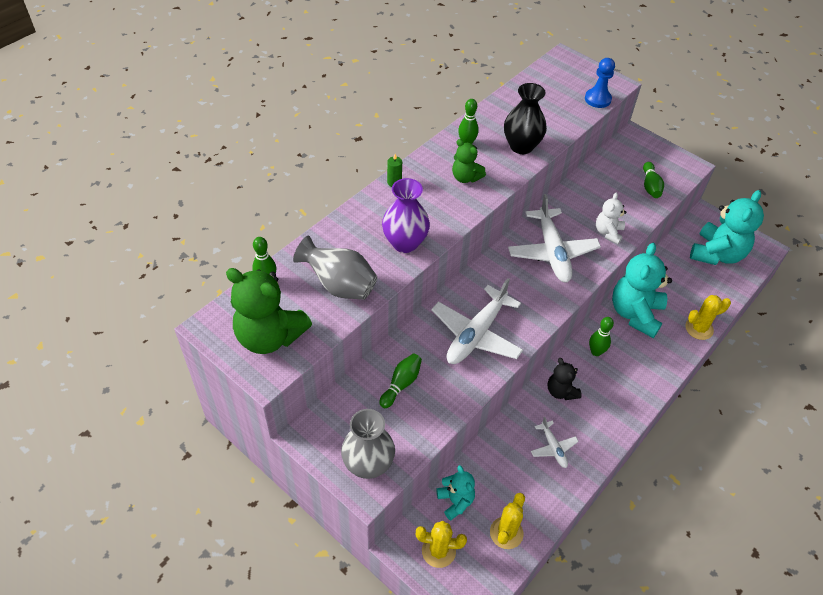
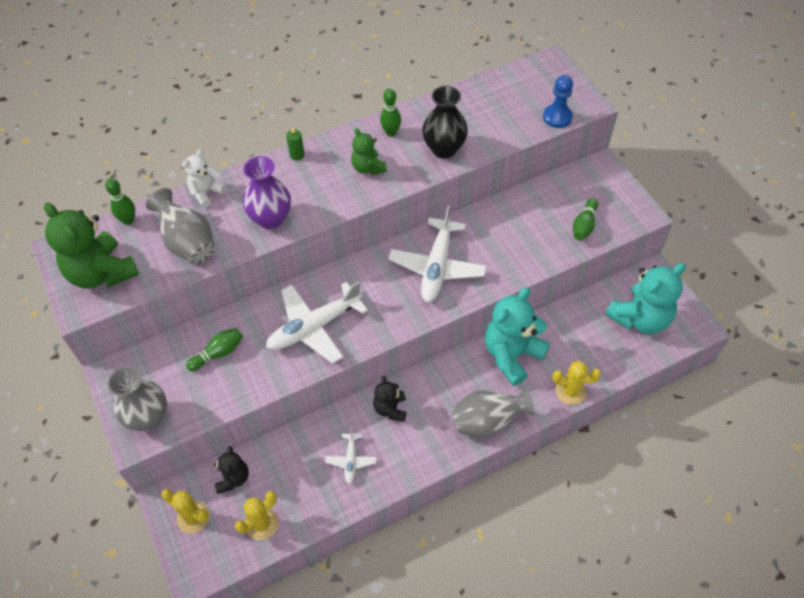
camera: 25 degrees right, 5 degrees up
(455, 501) = (233, 478): turquoise teddy bear -> black teddy bear
(596, 352) = (448, 381): green bowling pin -> none
(608, 232) = (507, 263): white teddy bear -> white teddy bear (206, 192)
(648, 375) = (487, 422): none -> grey vase

